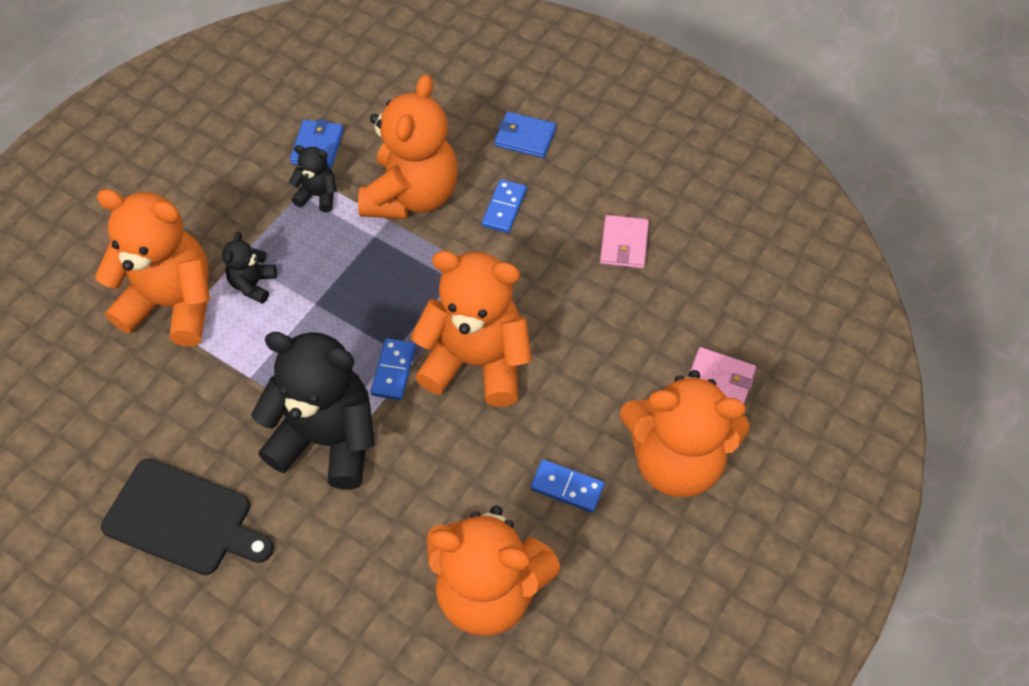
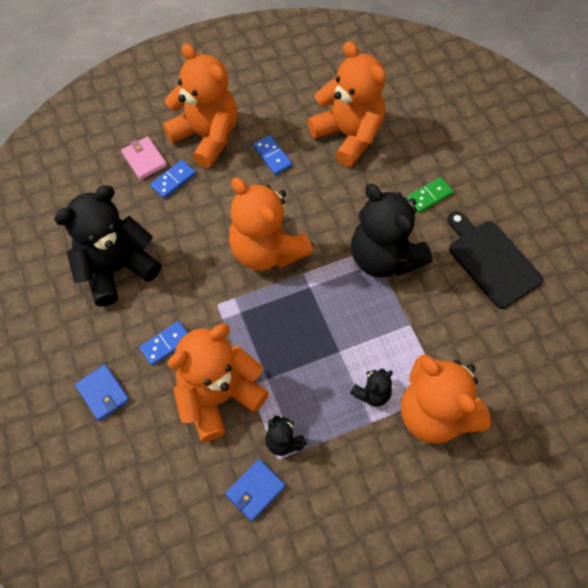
camera: 145 degrees left, 5 degrees up
(316, 563) = (429, 196): none -> green domino
(393, 371) = (319, 275): blue domino -> blue domino (173, 180)
(624, 244) = (116, 268): pink wallet -> black teddy bear

